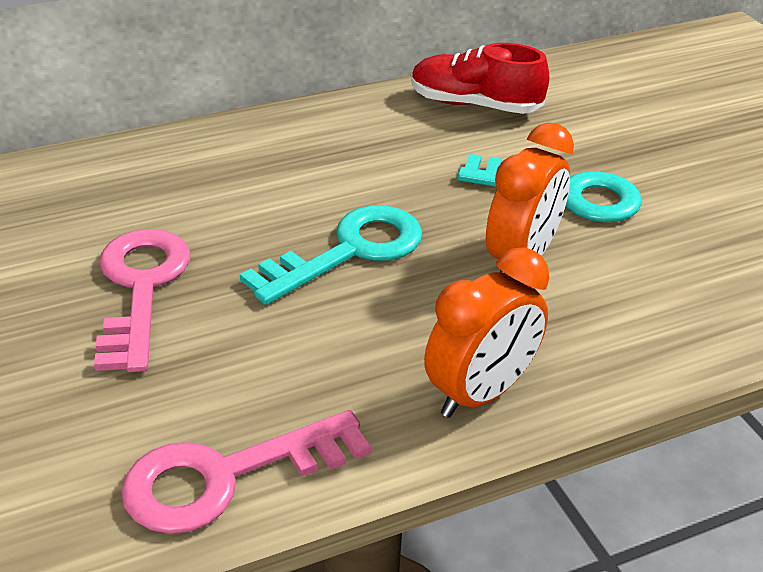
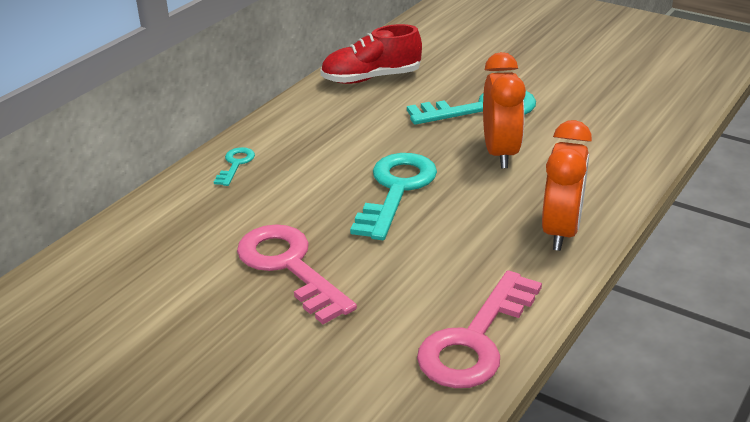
camera: 30 degrees left, 5 degrees down
(220, 148) = (235, 164): none -> turquoise key

